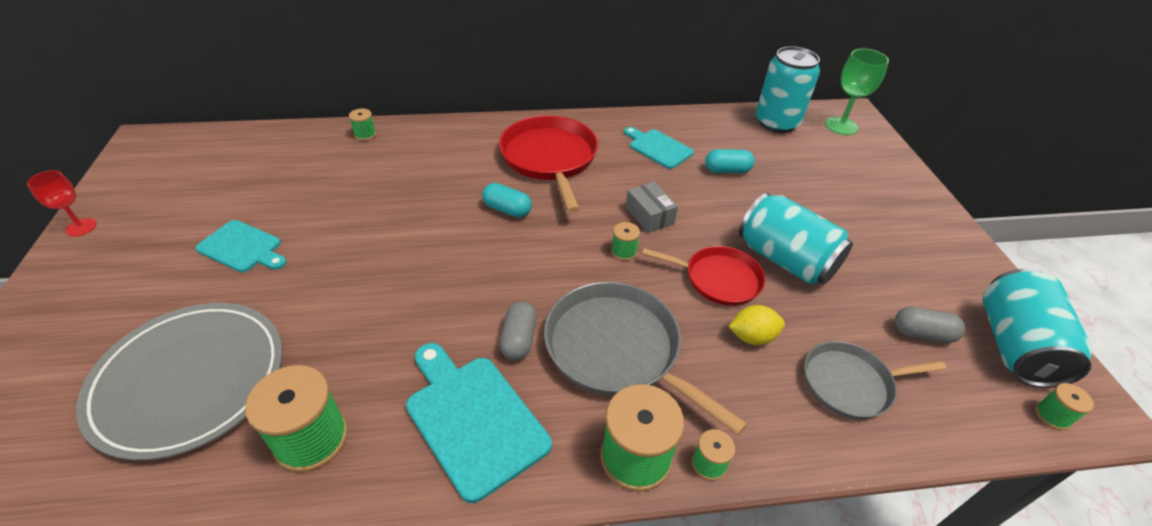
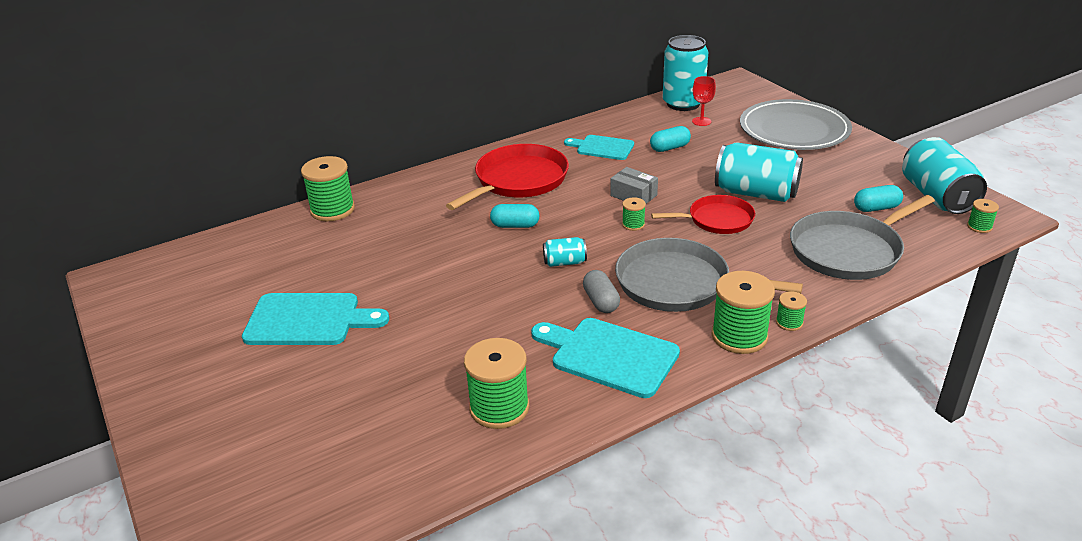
camera: 20 degrees left, 10 degrees down
(81, 227) = (131, 355): red goblet -> red goblet (701, 121)
(190, 380) = (362, 411): grey plate -> grey plate (794, 130)
(242, 247) = (308, 320): turquoise cutting board -> turquoise cutting board, size x1.54
(365, 134) = (332, 210): green spool -> green spool, size x2.05
(520, 273) = (564, 262): none -> turquoise can
(549, 158) = (518, 180): red pan -> red pan turned 75 degrees clockwise
(752, 337) = (766, 246): yellow lemon -> none
(841, 126) = (734, 92): green goblet -> none
(851, 383) = (849, 250): grey pan -> grey pan, size x1.58
(922, 334) = (876, 208): grey capsule -> turquoise capsule

